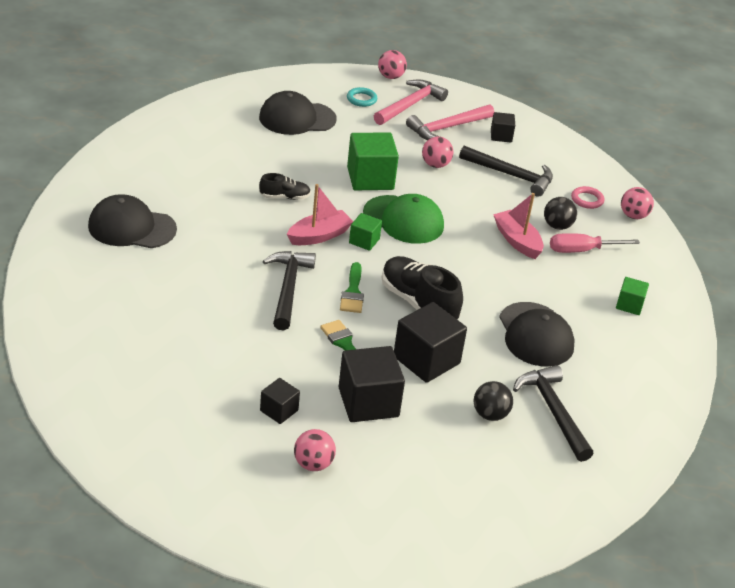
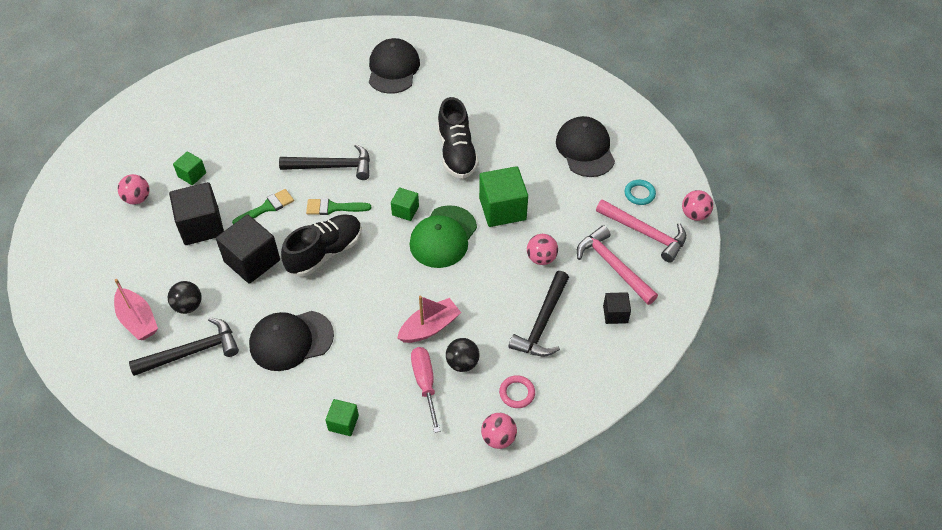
camera: 90 degrees right, 15 degrees up
(279, 410) = (192, 175): black cube -> green cube
(284, 197) = (457, 152): black shoe -> black shoe, size x1.87
(319, 236) = (406, 180): pink boat -> pink boat (138, 320)

